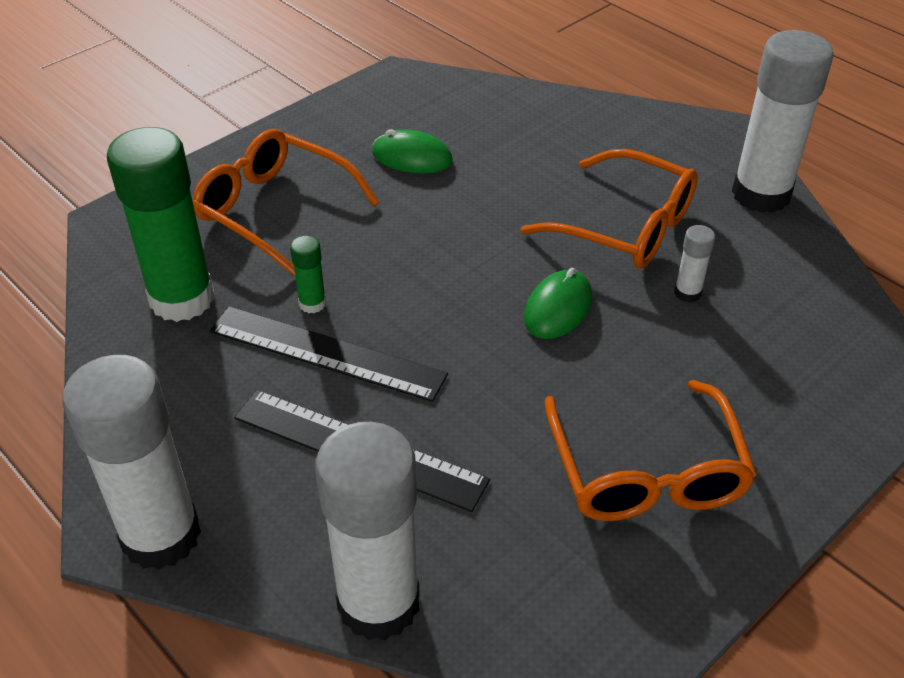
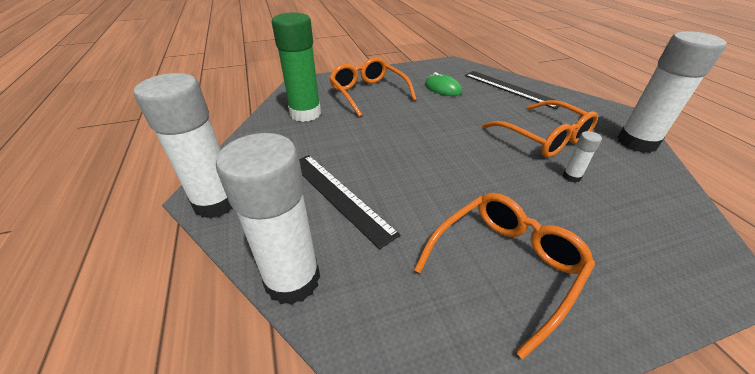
camera: 25 degrees right, 5 degrees down
(312, 304) = (360, 129): green glue stick -> none
(326, 353) = (352, 150): black ruler -> black ruler (510, 88)
(558, 308) = (486, 163): green mouse -> none
(646, 471) = (504, 265): orange glasses -> orange glasses turned 150 degrees counterclockwise

